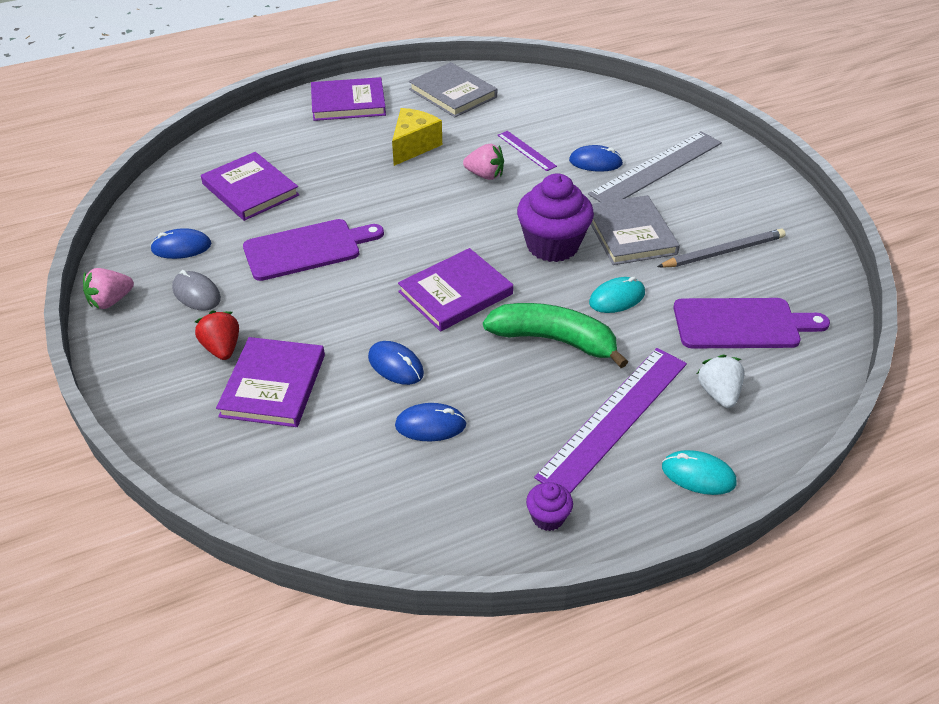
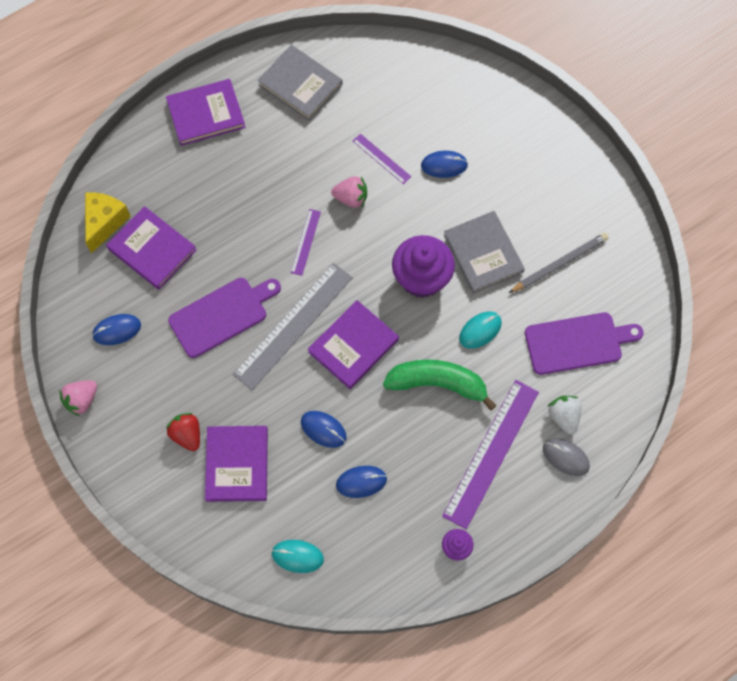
camera: 10 degrees left, 25 degrees up
(196, 294) = (147, 381): grey mouse -> grey mouse (565, 457)
(413, 146) = (280, 168): yellow cheese -> yellow cheese (105, 223)
(424, 202) = (305, 242): none -> purple ruler
(656, 168) = (497, 165): grey ruler -> grey ruler (293, 325)
(698, 475) = (553, 494): turquoise mouse -> turquoise mouse (297, 556)

